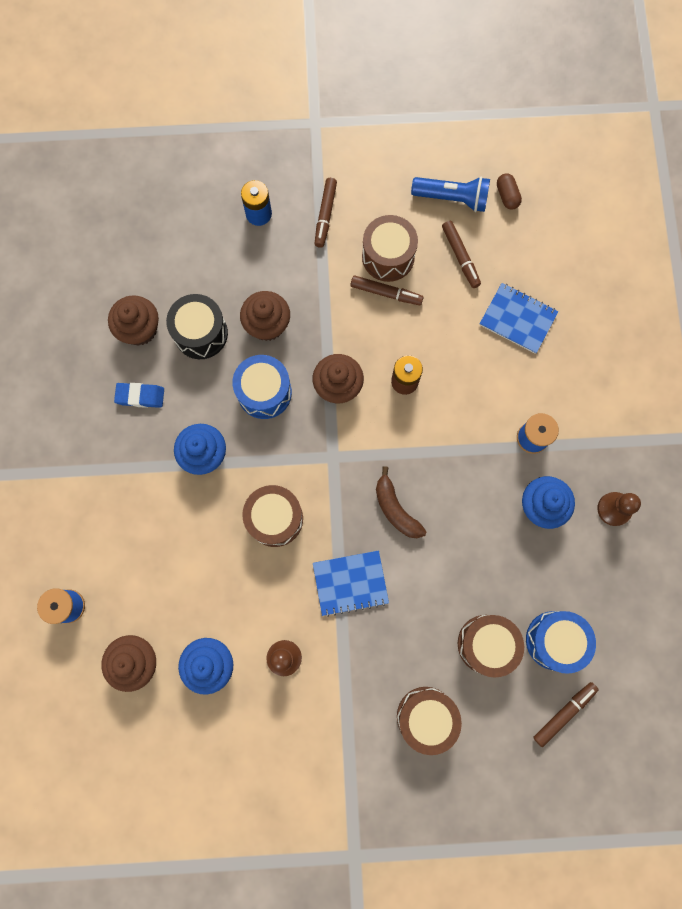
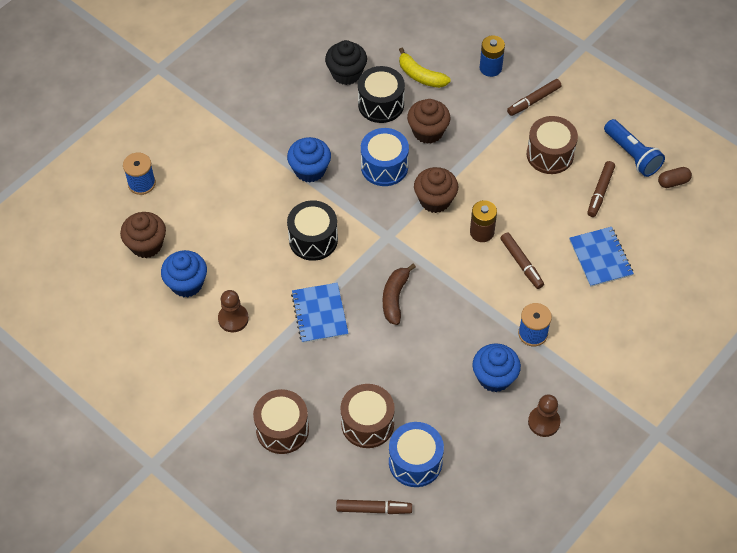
camera: 45 degrees right, 20 degrees down
(140, 329) = (346, 73): brown cupcake -> black cupcake
(140, 396) = (306, 109): blue eraser -> none
(207, 274) = (420, 76): none -> yellow banana
(275, 518) = (313, 239): brown drum -> black drum
(350, 583) = (319, 314): blue notebook -> blue notebook turned 45 degrees clockwise
(386, 293) = (525, 173): brown marker -> brown marker (521, 263)
(507, 196) = (673, 182): brown capsule -> brown capsule turned 45 degrees clockwise

